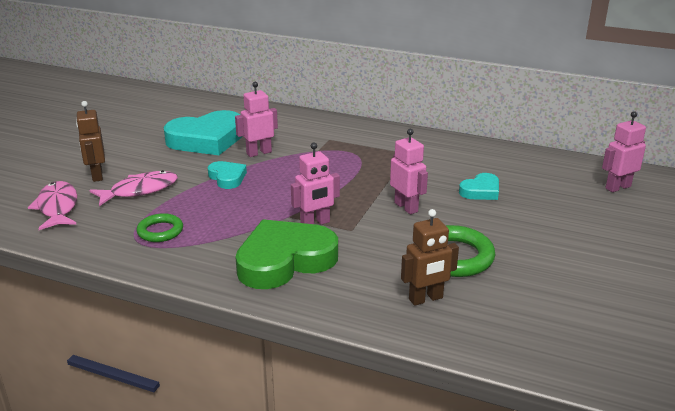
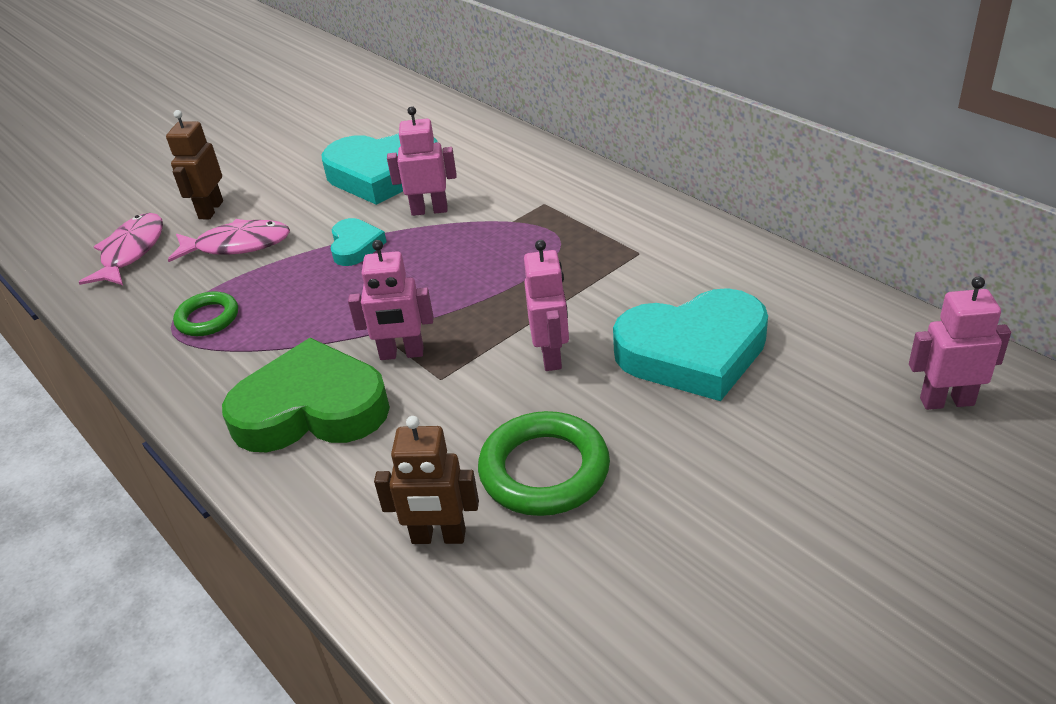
camera: 30 degrees right, 10 degrees up
(481, 191) = (693, 352): turquoise heart -> turquoise heart, size x1.99

